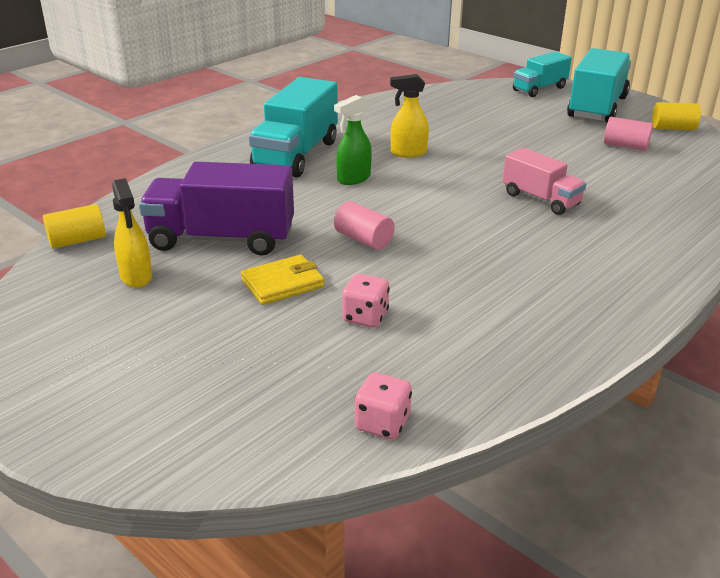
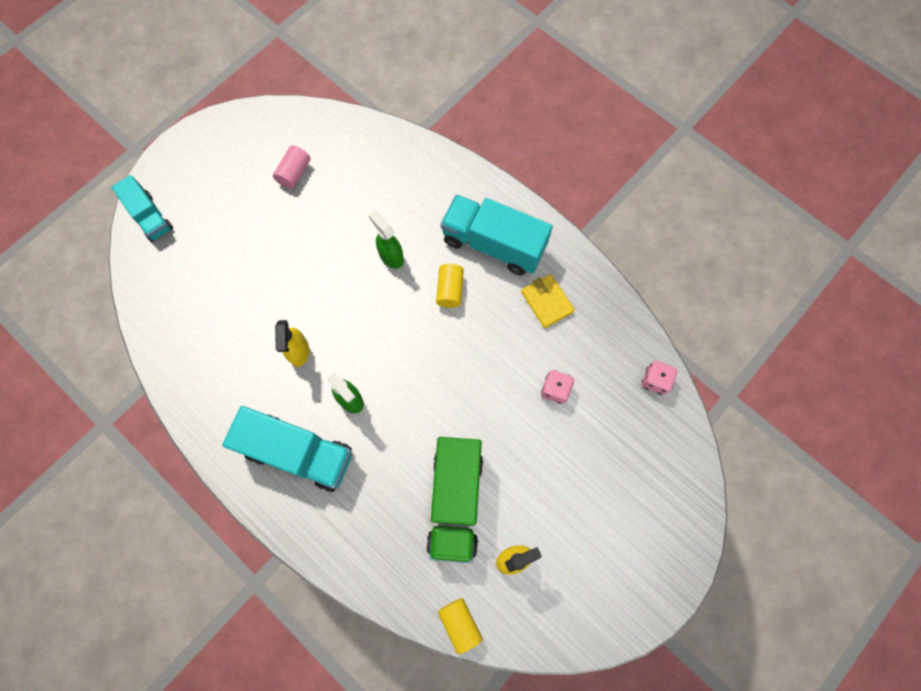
camera: 90 degrees left, 40 degrees up
(222, 239) = (455, 501): purple truck -> green truck
(282, 283) = (518, 447): yellow wallet -> yellow wallet (547, 302)
(364, 240) = (455, 391): pink cylinder -> none
(540, 199) = (391, 256): pink truck -> green spray bottle
(597, 108) = (205, 176): turquoise truck -> turquoise truck (493, 244)
(673, 128) = (259, 127): yellow cylinder -> yellow cylinder (450, 290)

